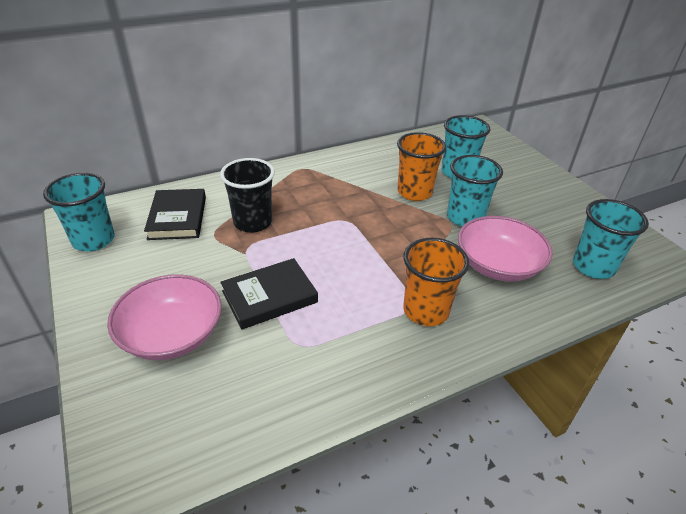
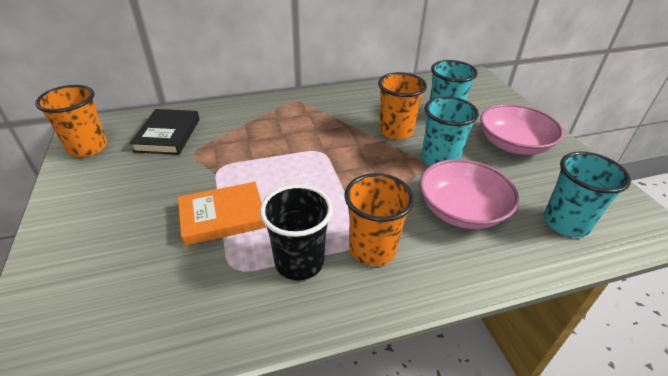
camera: 10 degrees right, 0 degrees up
(93, 240) = (88, 148): turquoise cup -> orange cup
(172, 334) = (118, 242): pink bowl -> pink bowl (513, 144)
(253, 222) = (233, 145): black cup -> black cup (299, 262)
(269, 296) = (223, 216): black book -> orange book

